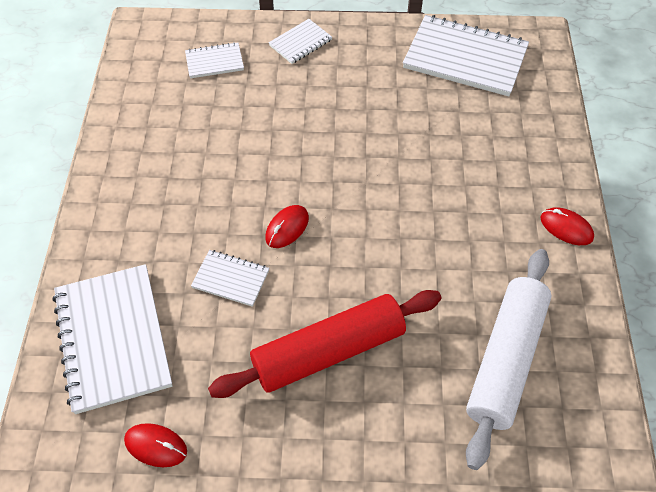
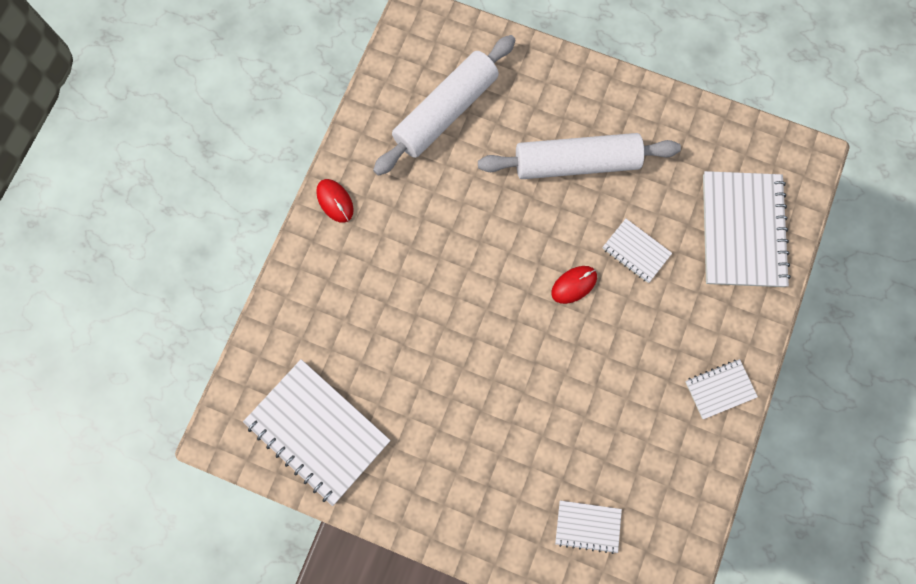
camera: 160 degrees left, 20 degrees up
(156, 446) = (722, 136): red mouse -> none
(300, 43) = (484, 522): white notebook -> white notebook (720, 389)
(328, 351) = (576, 163): red rolling pin -> white rolling pin

